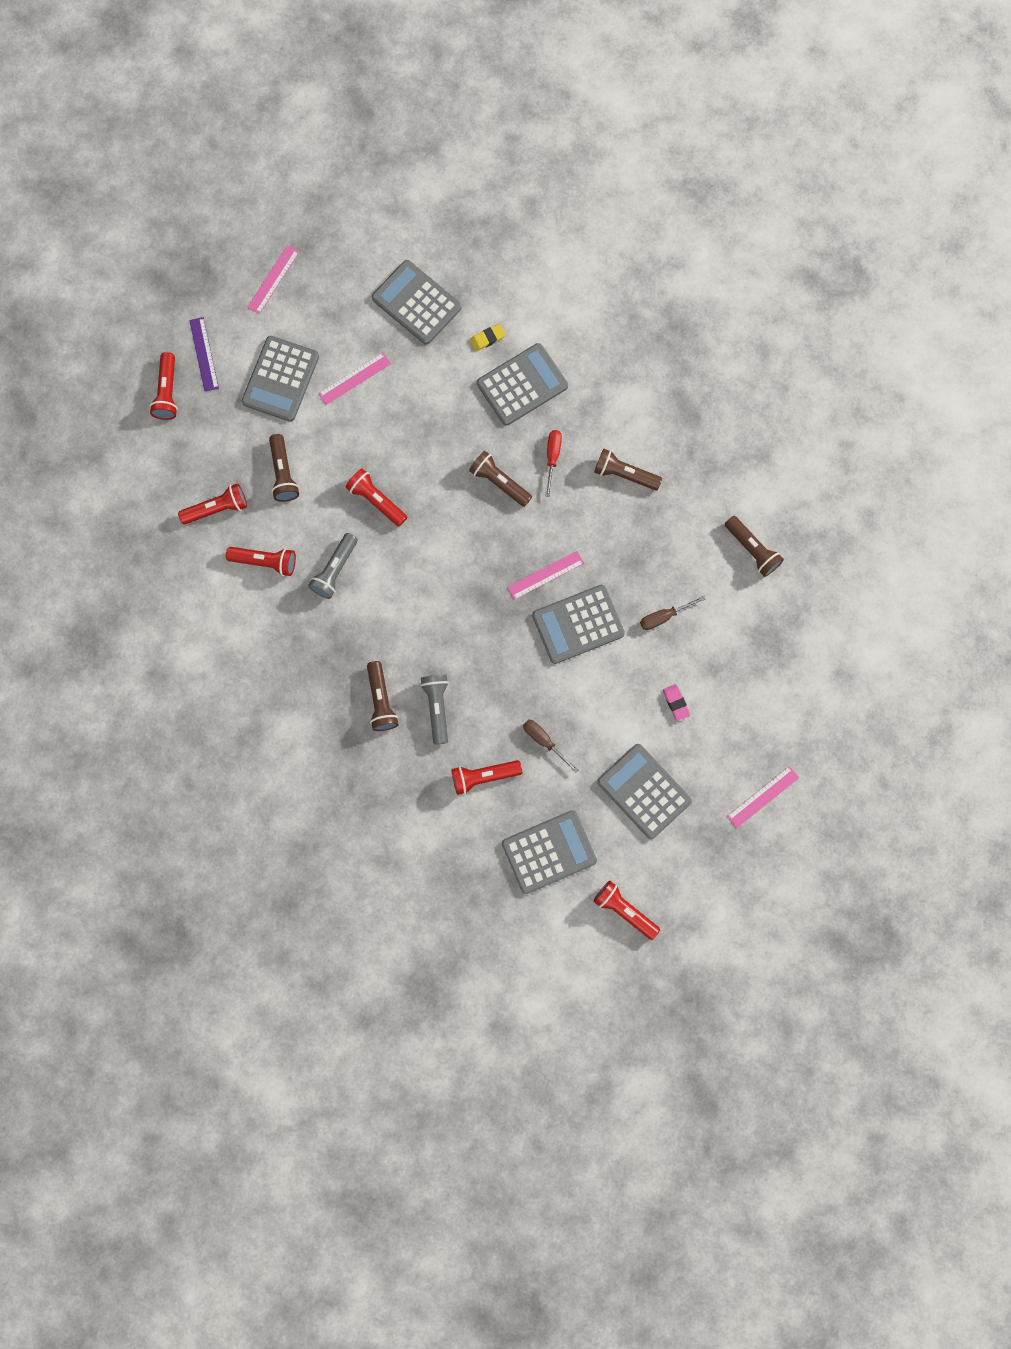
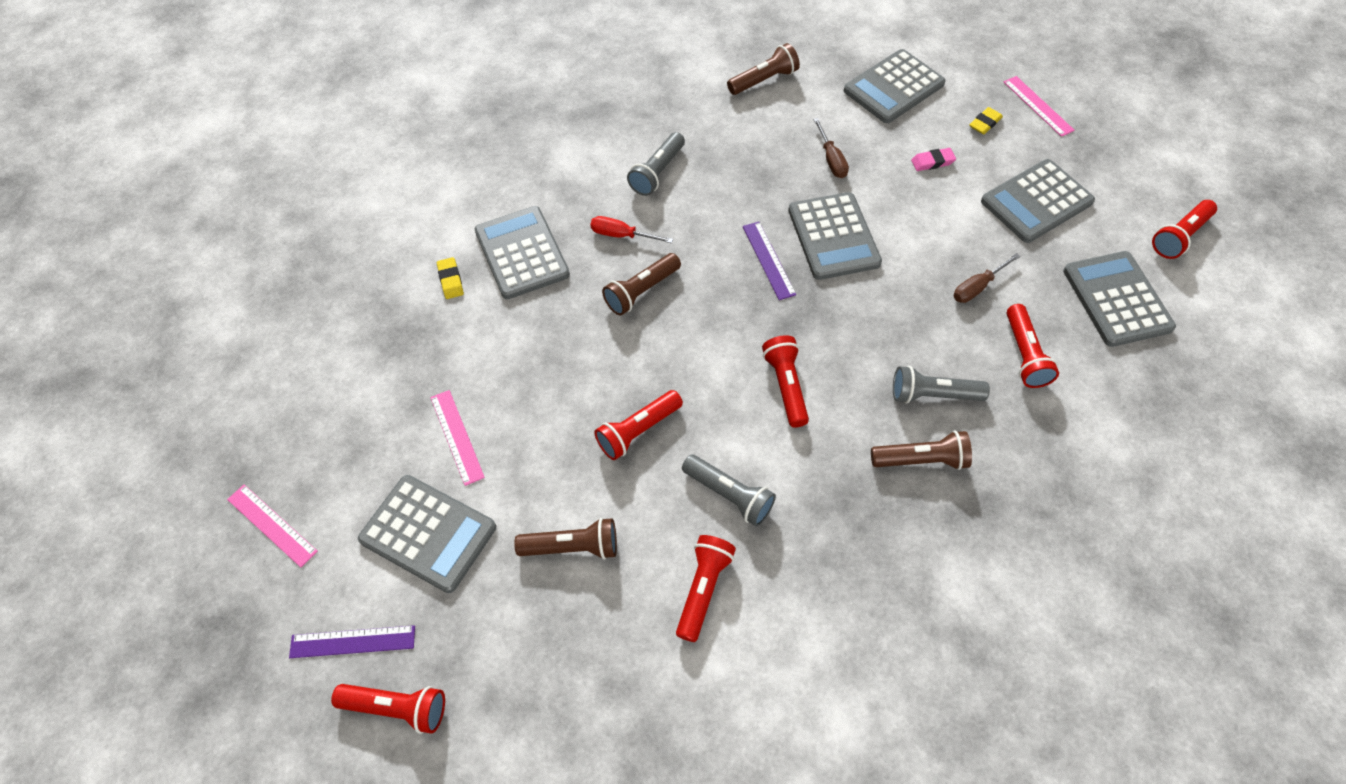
camera: 80 degrees left, 20 degrees down
(217, 508) = (607, 651): red flashlight -> red flashlight (786, 386)
(416, 303) = (375, 350): grey calculator -> grey calculator (893, 87)
(545, 575) = (768, 260): pink ruler -> purple ruler
(624, 474) = (657, 172): brown flashlight -> grey flashlight
(731, 748) = (985, 123): none -> yellow eraser

